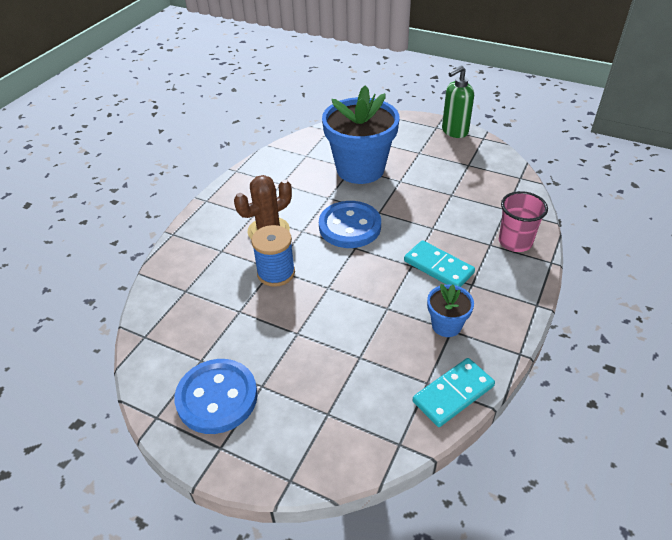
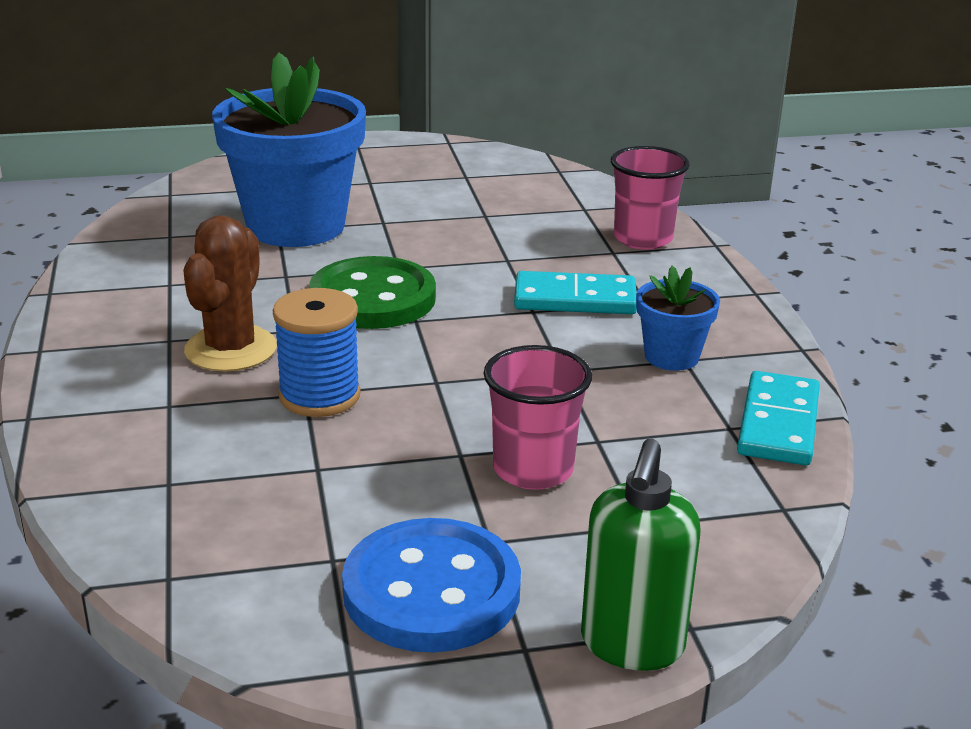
camera: 40 degrees left, 15 degrees down
(316, 358) = (533, 469): none -> pink cup
(350, 226) = (373, 298): blue button -> green button
(454, 131) = (394, 145): green soap dispenser -> green soap dispenser (632, 645)

